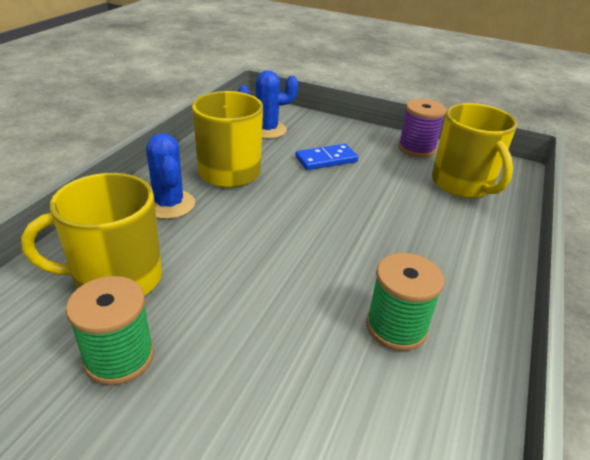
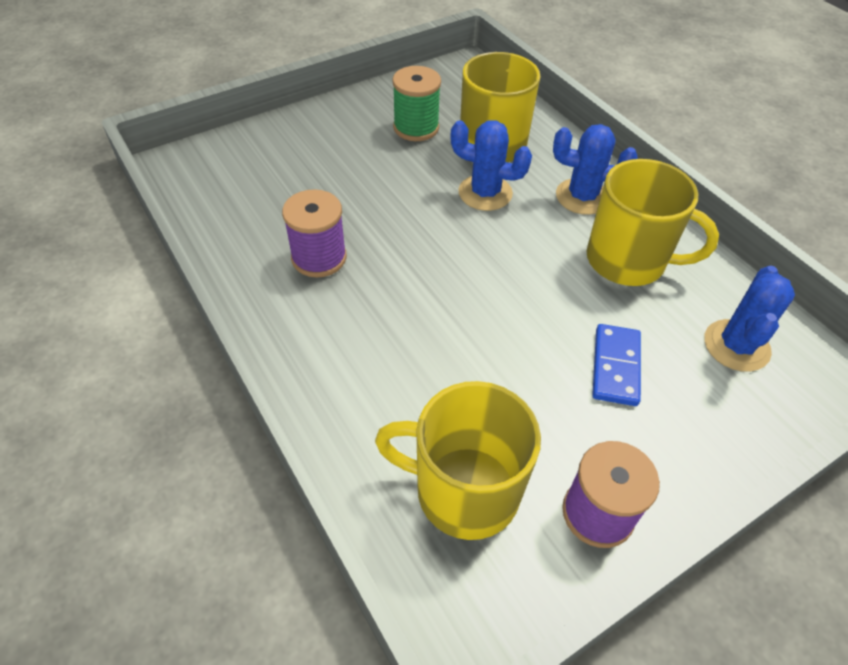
camera: 125 degrees right, 15 degrees up
(207, 257) = (485, 193): none -> blue cactus
(396, 327) = (319, 258): green spool -> purple spool

